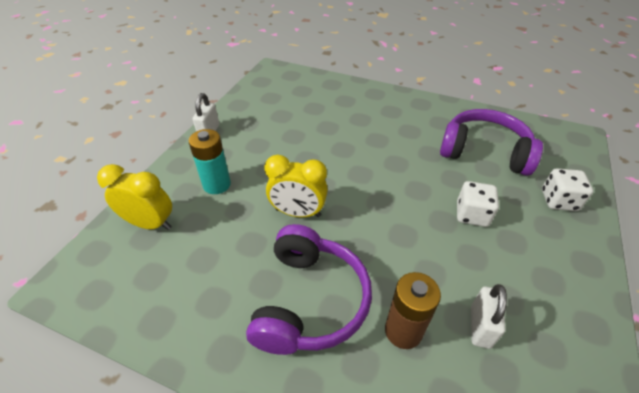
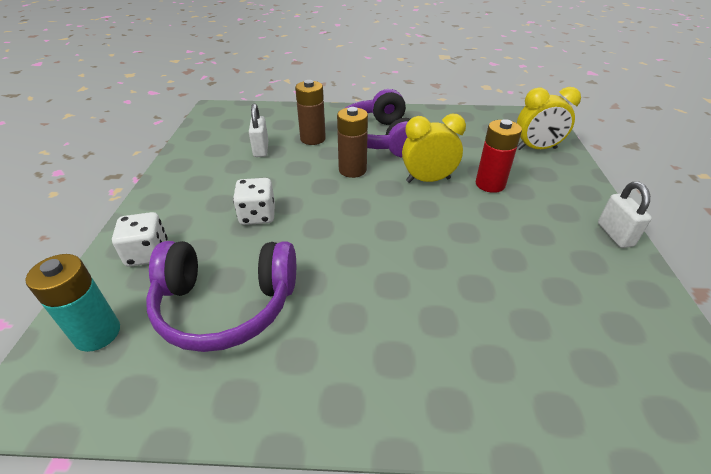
camera: 160 degrees right, 5 degrees down
(217, 184) = (525, 184): turquoise battery -> turquoise battery (97, 333)
(246, 192) = (490, 184): none -> red battery
(367, 249) = (352, 170): none -> brown battery

